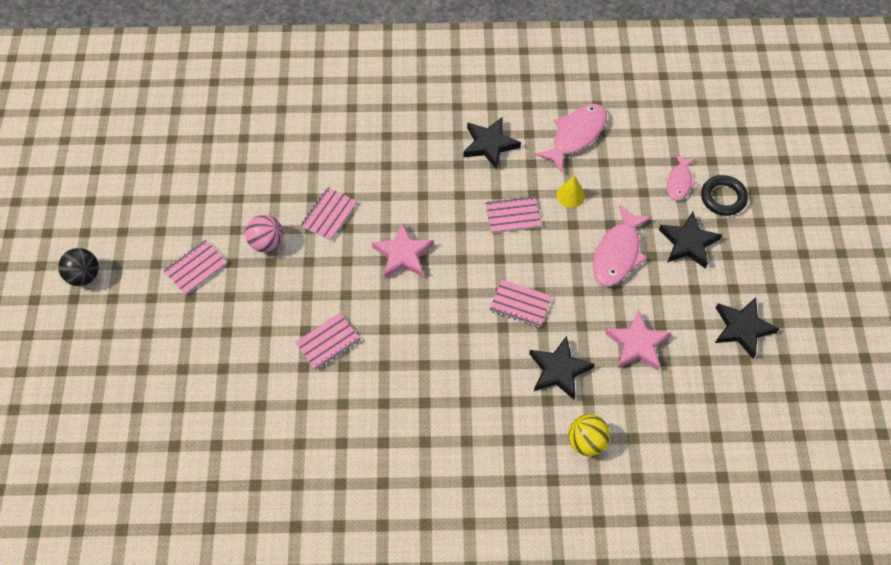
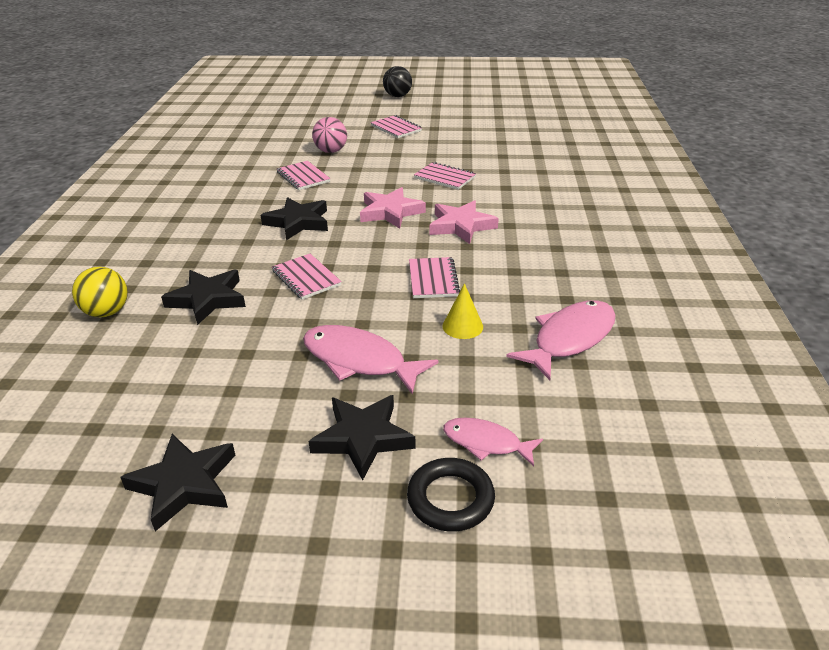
camera: 95 degrees right, 25 degrees down
(266, 243) = (417, 152): pink ball -> pink ball (331, 151)
(489, 144) = (544, 268): black star -> black star (298, 222)
(520, 304) = (306, 278): pink notebook -> pink notebook turned 60 degrees counterclockwise
(576, 135) = (570, 339): pink fish -> pink fish turned 90 degrees counterclockwise
(637, 344) = (211, 365): pink star -> pink star (461, 226)

